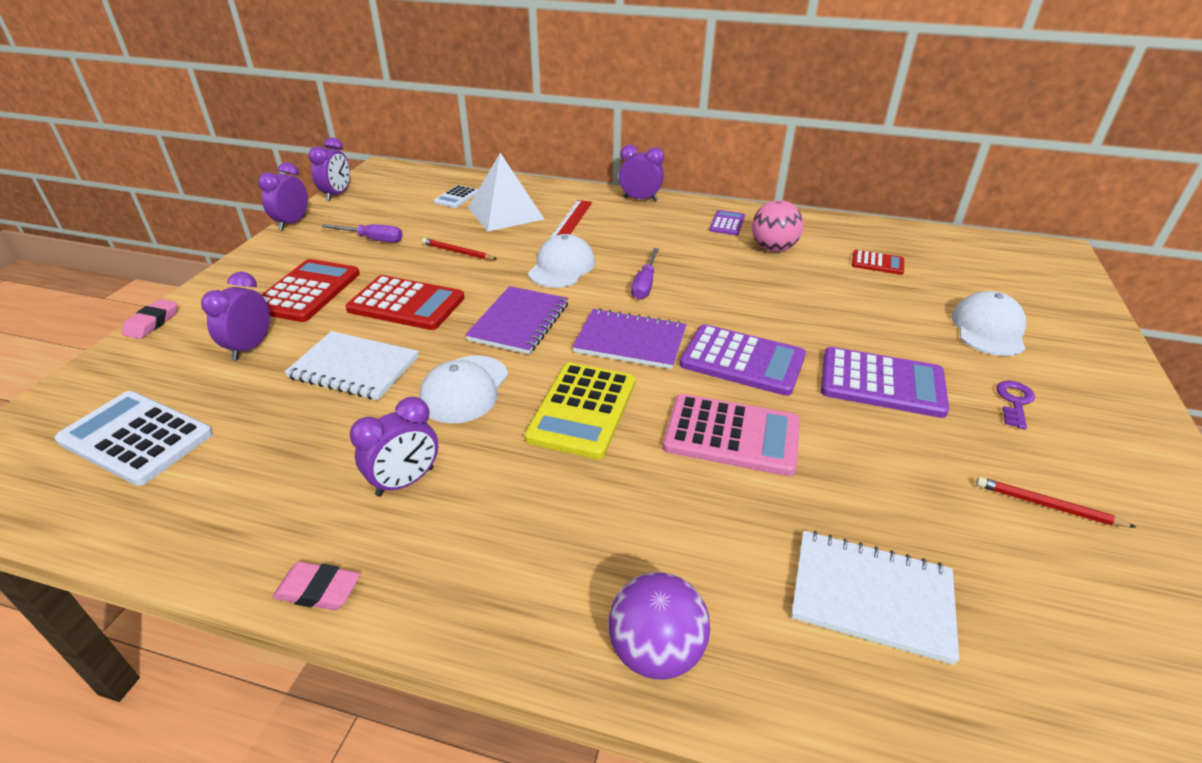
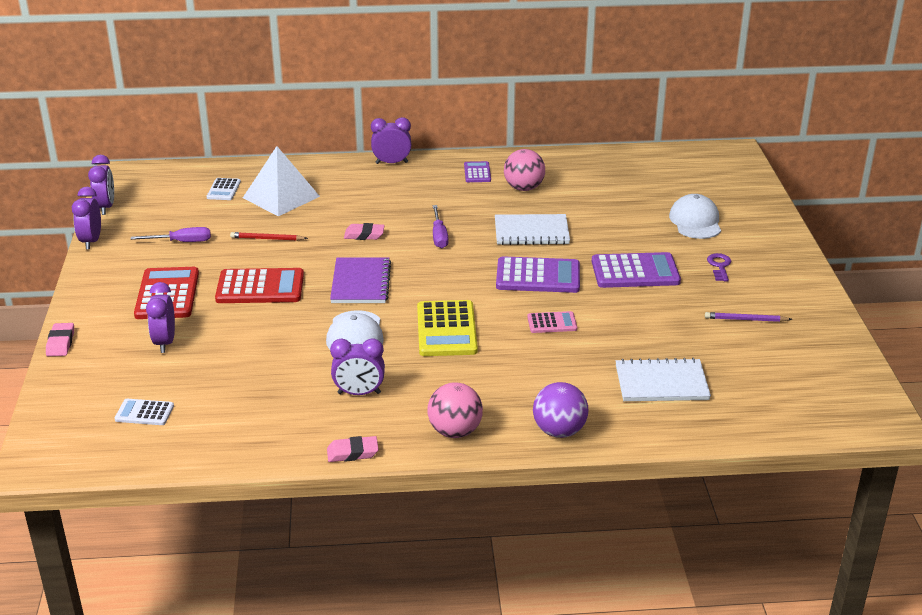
camera: 20 degrees left, 5 degrees down
(136, 438) = (144, 413): white calculator -> white calculator, size x0.54
(354, 368) = (261, 338): white notebook -> white notebook (531, 232)
(405, 482) = (359, 393): purple clock -> purple clock turned 60 degrees clockwise
(490, 596) = (455, 431): none -> pink ball
(561, 267) = (364, 235): white cap -> pink eraser
(570, 221) = (344, 194): red ruler -> none
(630, 341) = (452, 279): purple notebook -> none
(732, 435) = (552, 323): pink calculator -> pink calculator, size x0.54
(877, 263) = (607, 186): red calculator -> none
(1047, 505) = (745, 319): red pencil -> purple pencil

